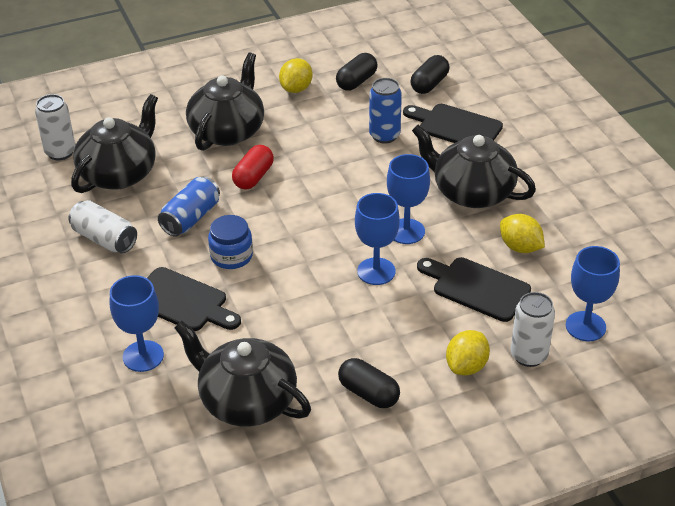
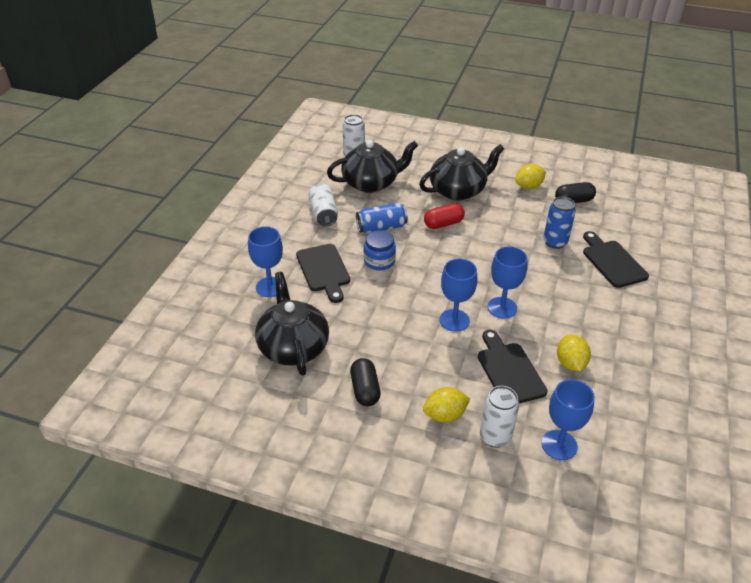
camera: 40 degrees right, 0 degrees up
(429, 84) = (623, 226): black capsule -> none
(472, 192) = (576, 309): black teapot -> none

